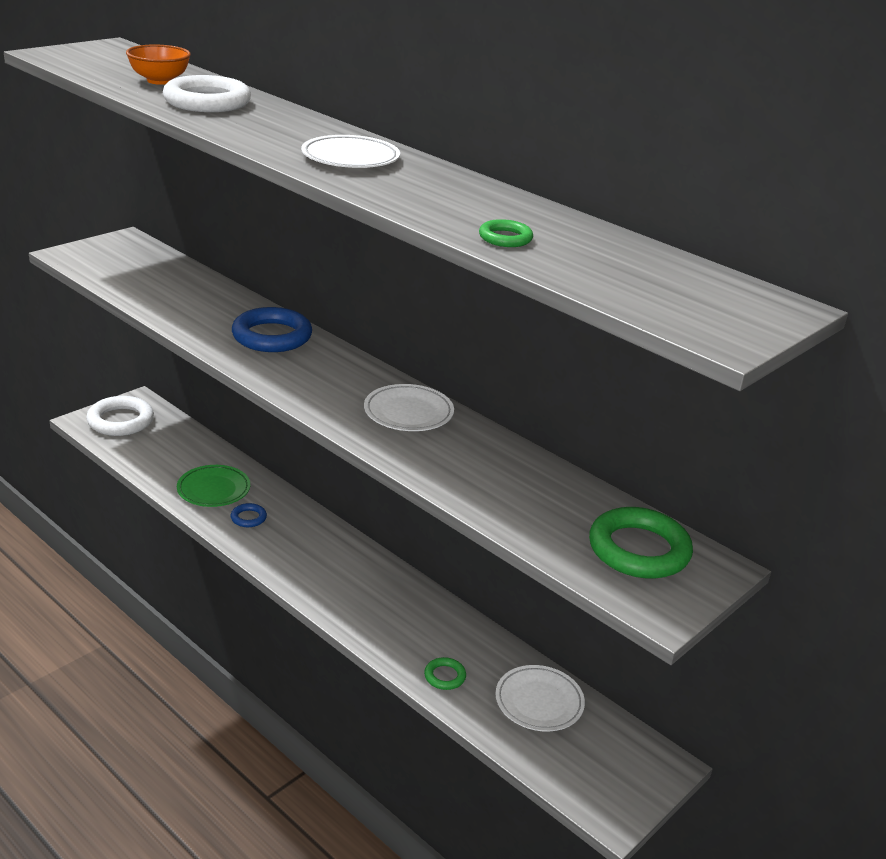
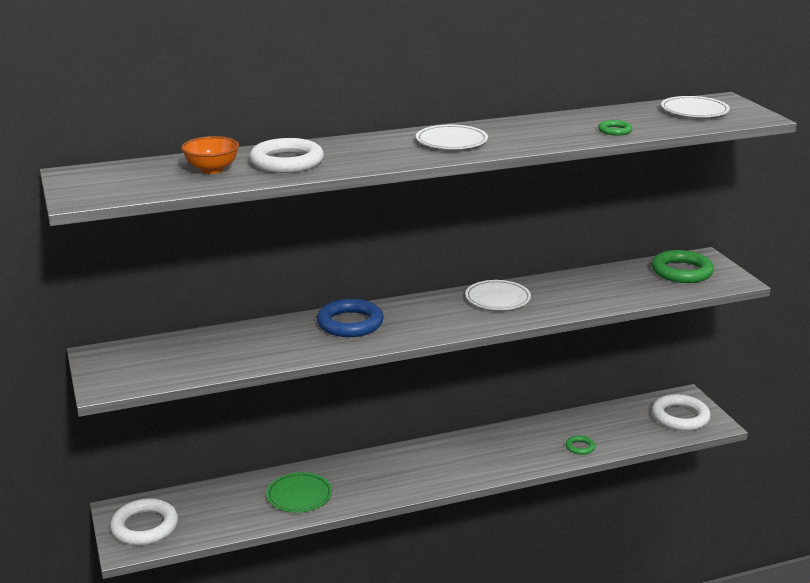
camera: 60 degrees left, 5 degrees down
(248, 518) = (352, 487): blue ring -> none
(539, 702) = (619, 420): white plate -> white plate (694, 111)
(600, 767) = (680, 417): none -> white ring

